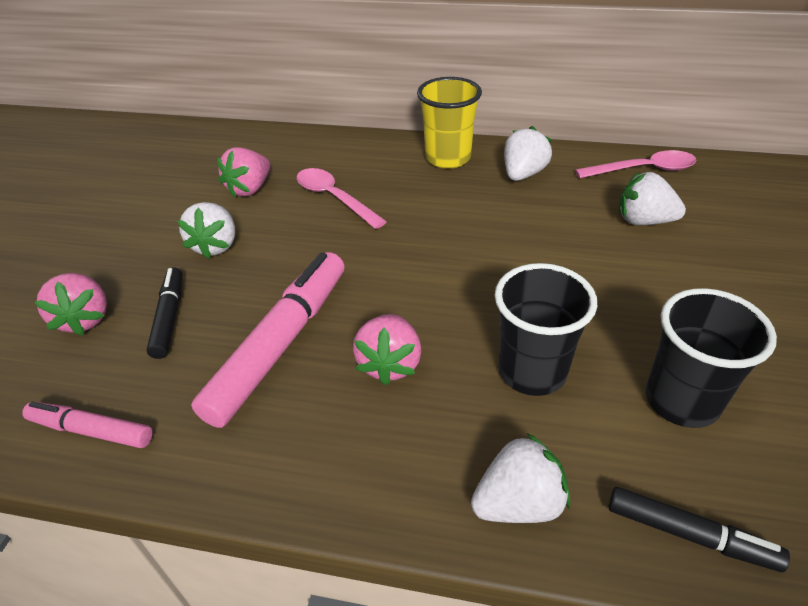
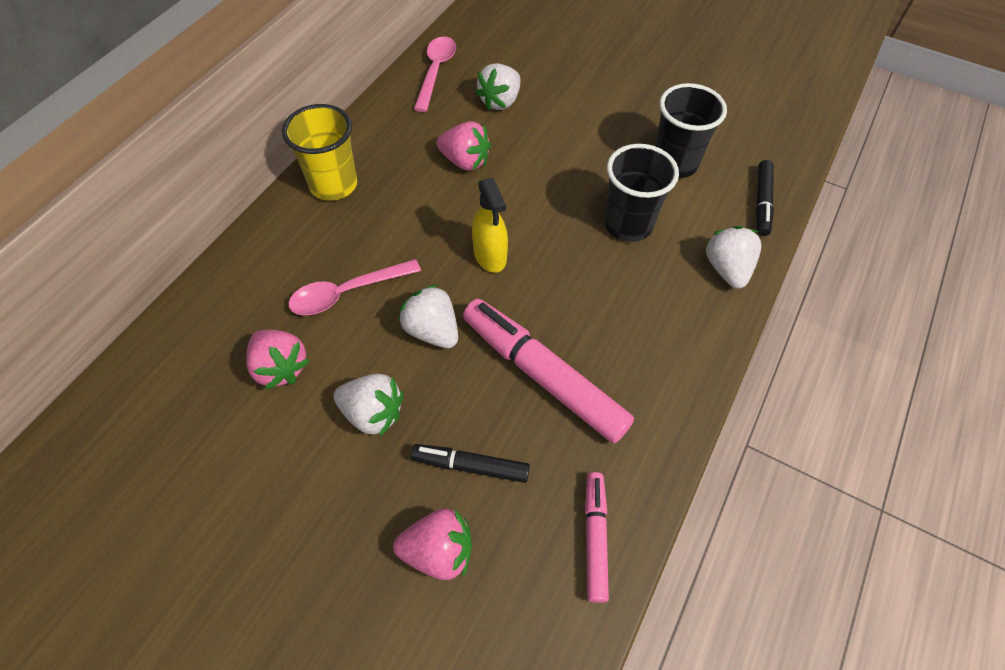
camera: 75 degrees left, 15 degrees up
(91, 430) = (595, 537): pink marker -> pink marker turned 150 degrees clockwise
(390, 364) = (592, 304): pink strawberry -> pink strawberry (465, 161)
(418, 268) = (490, 256): none -> yellow spray bottle
(523, 174) = (395, 143): white strawberry -> white strawberry (432, 330)
(689, 535) = (761, 203): black marker -> black marker turned 150 degrees clockwise

